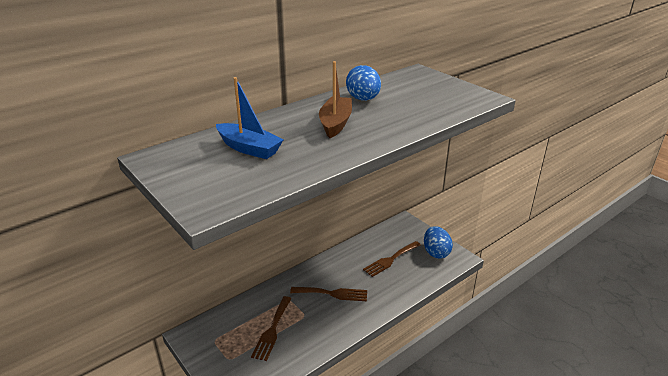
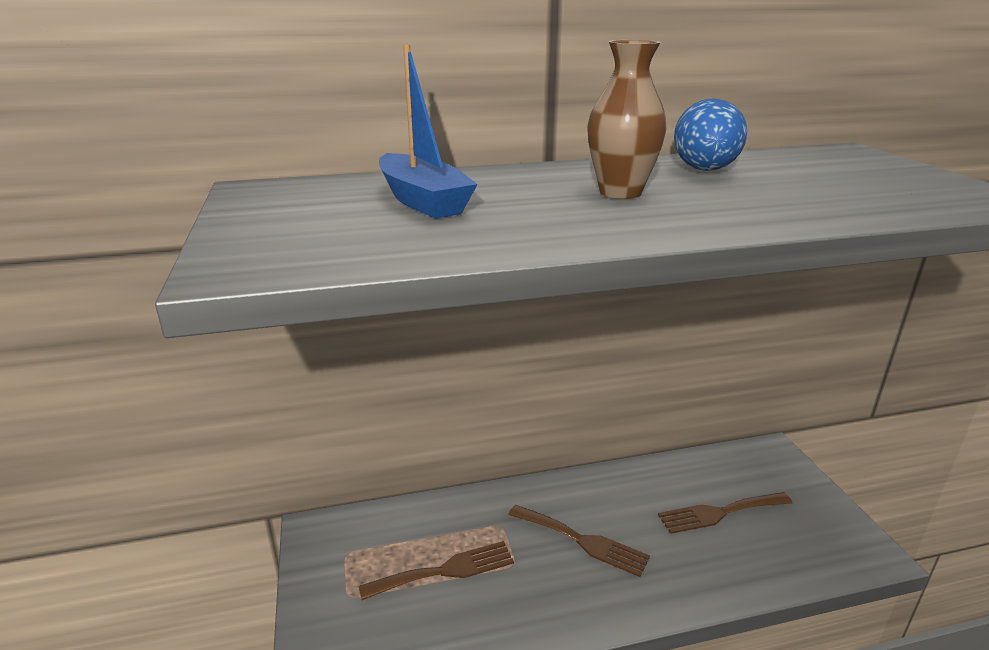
camera: 25 degrees right, 5 degrees down
(272, 330) = (445, 571): brown fork -> brown fork turned 150 degrees counterclockwise
(335, 123) = (620, 192): brown boat -> brown vase
(436, 252) = (821, 527): blue egg -> none

